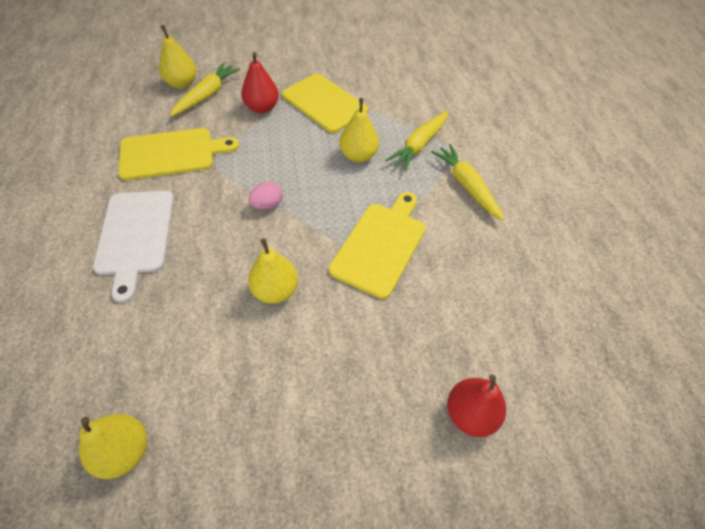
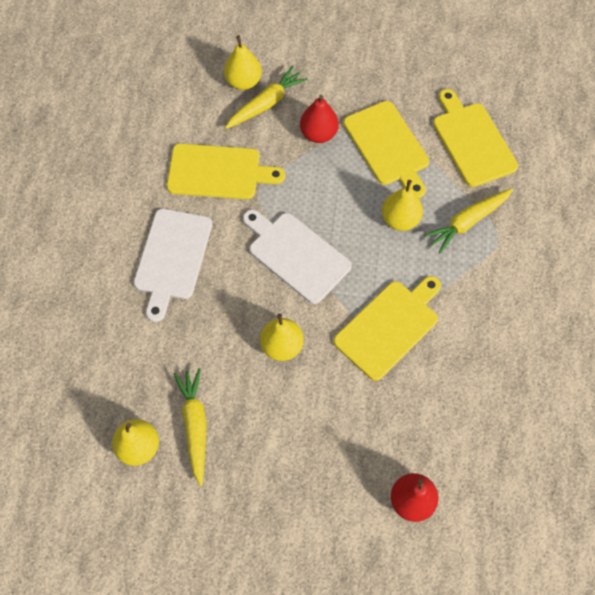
camera: 20 degrees right, 10 degrees up
(267, 205) = (296, 255): pink egg -> white cutting board
(398, 89) = (472, 141): none -> yellow cutting board
(466, 186) = (498, 283): yellow carrot -> yellow carrot (195, 425)

